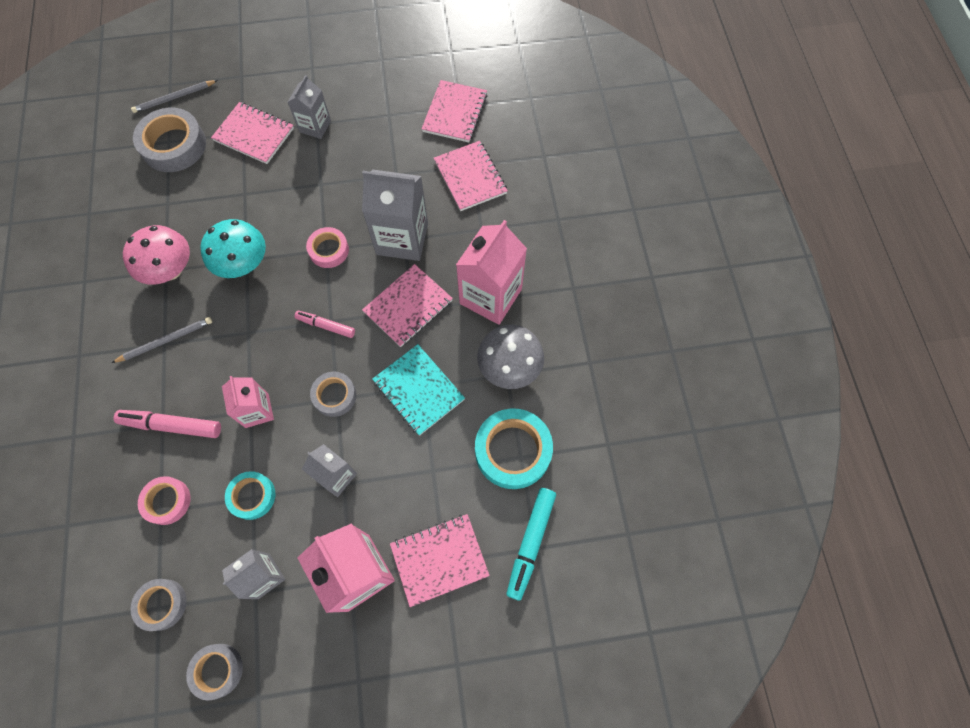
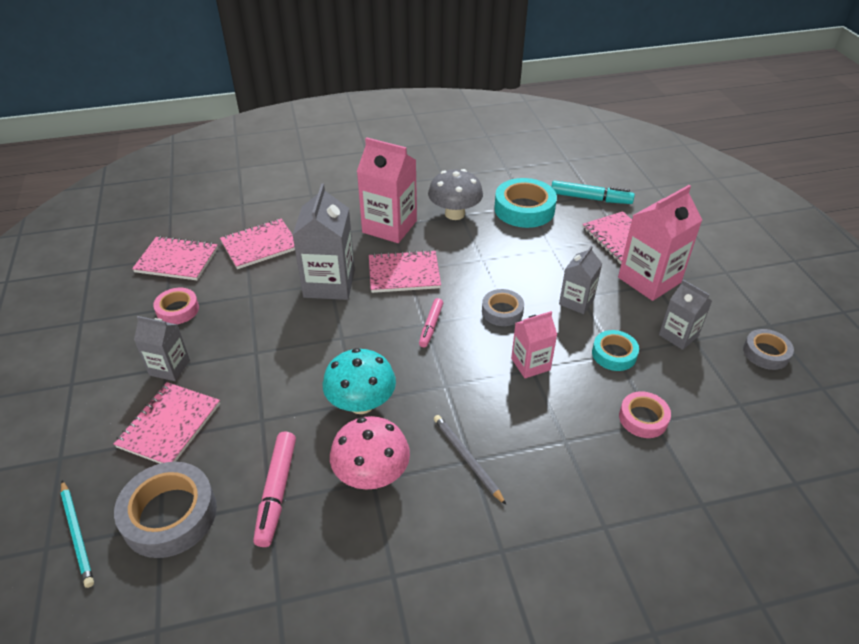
camera: 95 degrees left, 25 degrees down
(162, 604) = (736, 402): grey tape -> none
(172, 425) = (564, 431): pink marker -> pink marker (276, 492)
(174, 98) = (77, 534): grey pencil -> turquoise pencil
(329, 250) = (342, 335): pink tape -> pink tape (177, 310)
(408, 306) = (404, 273): pink notebook -> pink notebook turned 45 degrees counterclockwise
(418, 390) = (485, 260): turquoise notebook -> none

